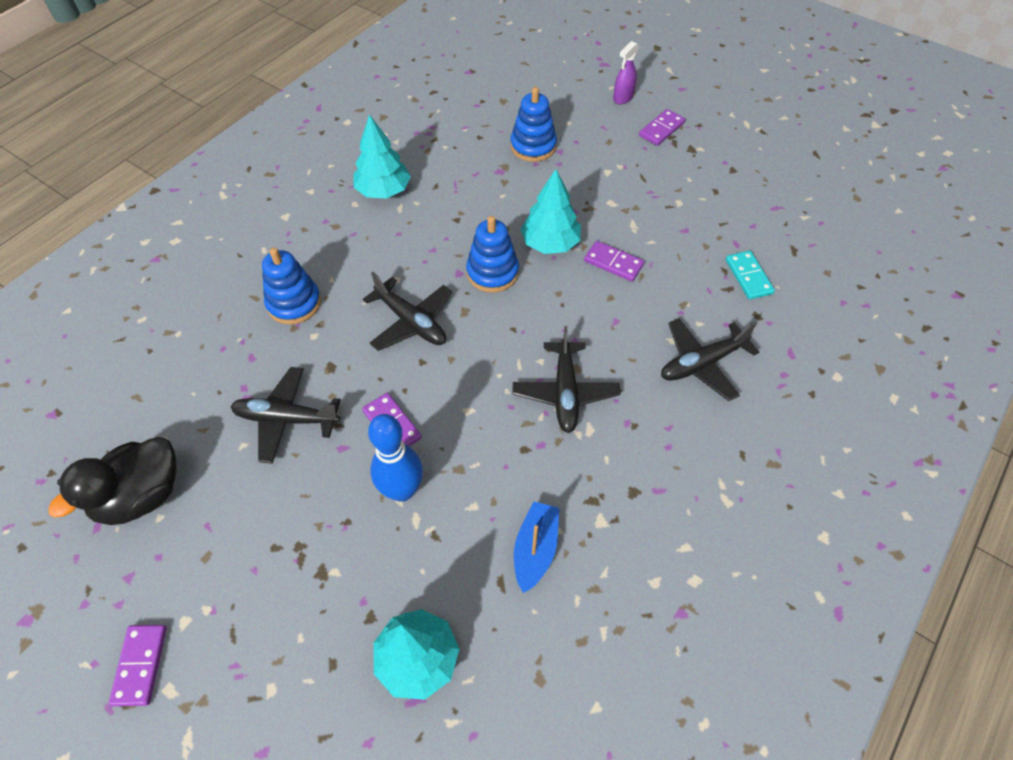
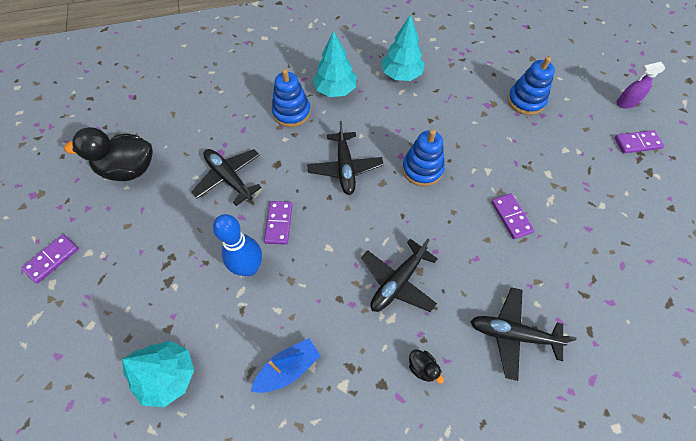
camera: 40 degrees right, 5 degrees up
(550, 243) = (478, 174): turquoise tree -> turquoise tree (335, 90)
(654, 449) = (422, 367): none -> black duck
(748, 277) = (609, 297): turquoise domino -> none

